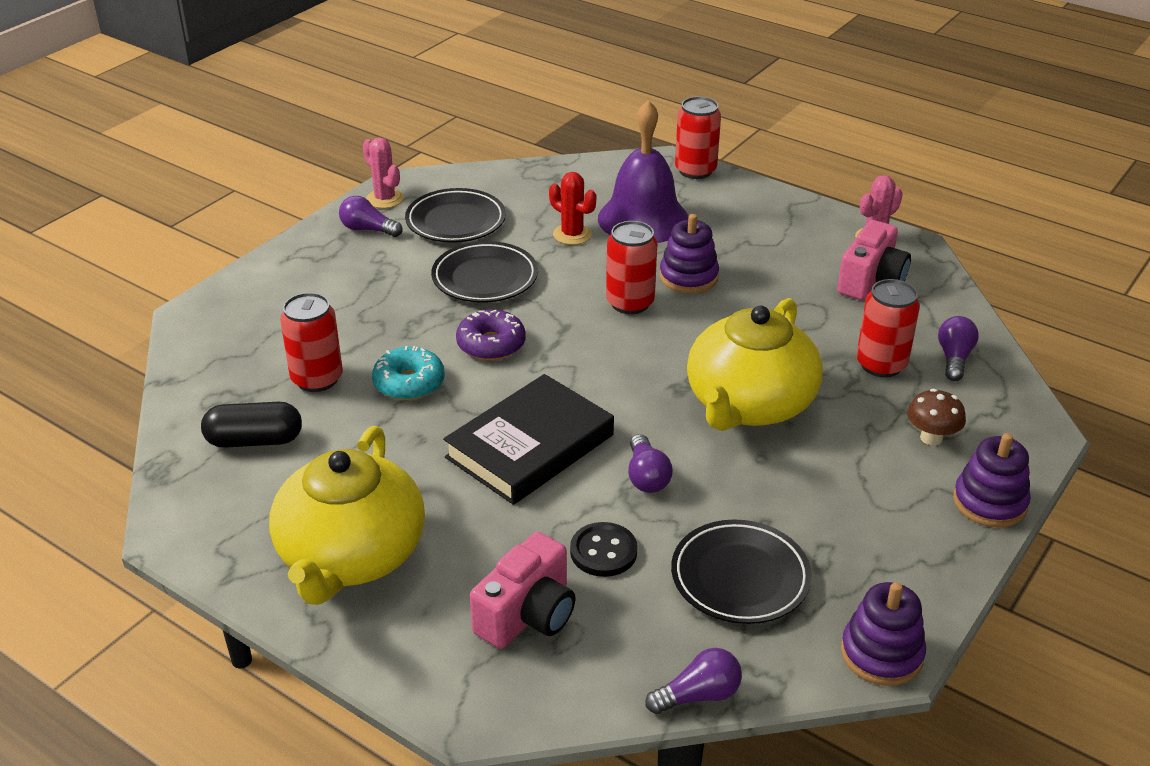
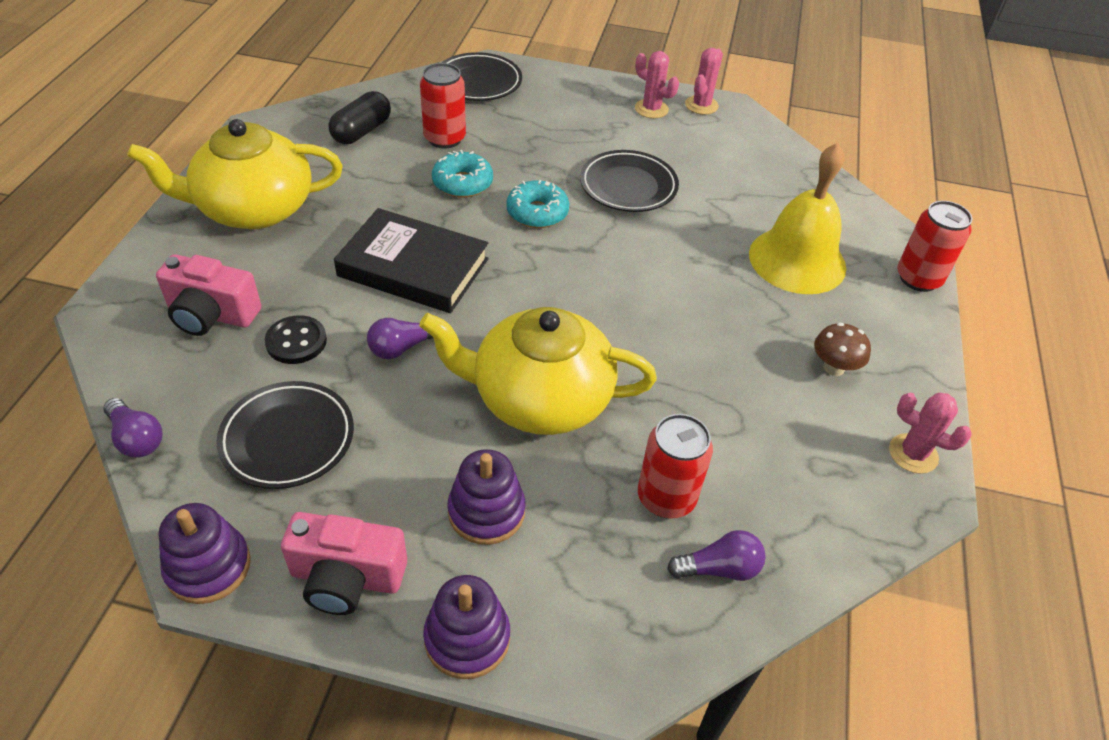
camera: 65 degrees right, 10 degrees up
(254, 440) = (362, 131): black capsule -> black capsule turned 60 degrees clockwise
(368, 229) = (651, 109): purple light bulb -> pink cactus
(456, 221) = (699, 149): black plate -> black plate (478, 82)
(491, 344) = (537, 213): purple donut -> turquoise donut
(572, 234) = (733, 220): red cactus -> none
(630, 303) = (651, 281): red can -> none
(643, 219) = (797, 260): purple bell -> yellow bell
(688, 277) = (721, 313): purple stacking toy -> purple stacking toy (486, 511)
(871, 281) = (822, 464): pink camera -> pink camera (346, 578)
(931, 438) = (557, 565): brown mushroom -> brown mushroom (834, 367)

